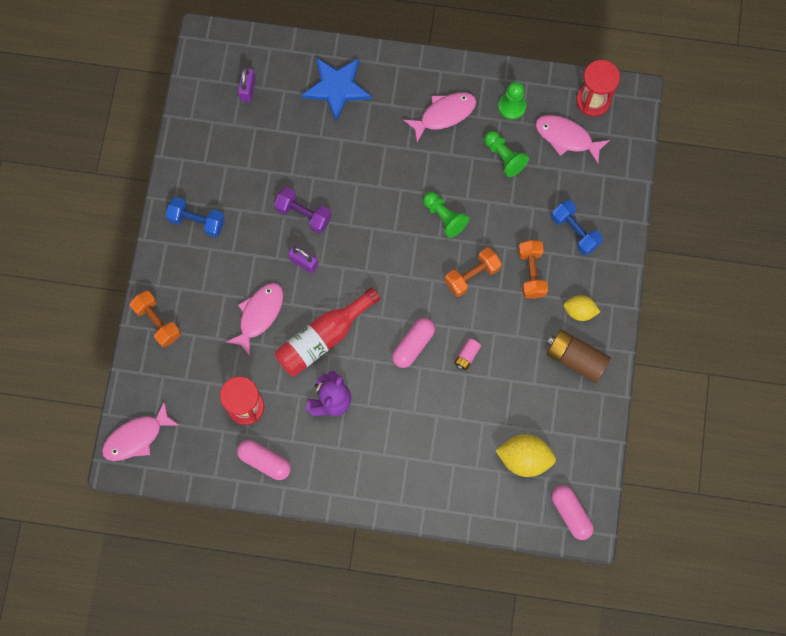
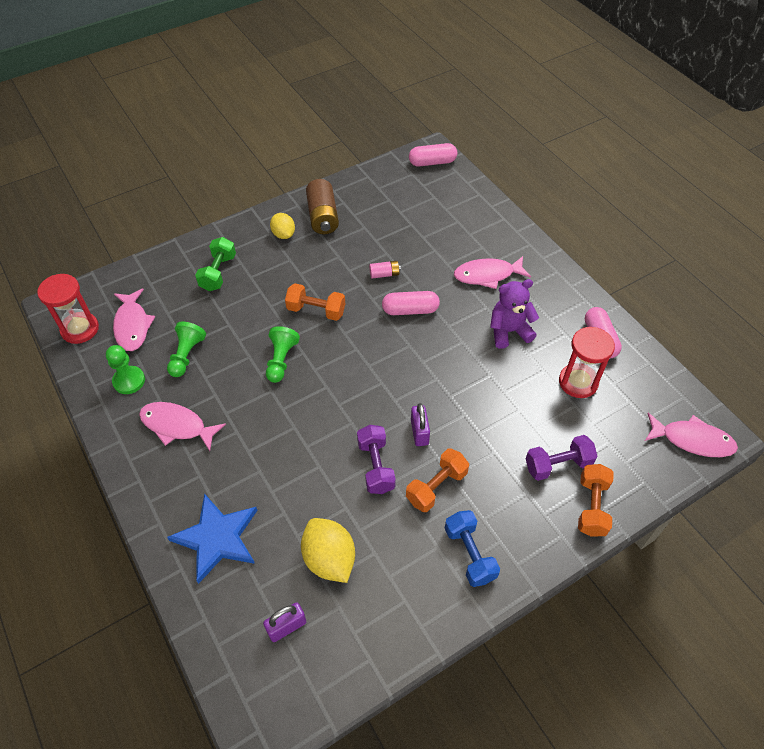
camera: 130 degrees left, 20 degrees down
(201, 329) = (558, 465): none -> purple dumbbell
(259, 315) = (498, 430): pink fish -> pink fish (487, 275)
(323, 338) = (467, 370): red bottle -> none
(524, 458) = (423, 202): yellow lemon -> yellow lemon (329, 559)
(531, 273) = (279, 277): orange dumbbell -> orange dumbbell (436, 487)
(570, 513) = (432, 162): pink capsule -> pink capsule turned 60 degrees clockwise
(575, 231) = (218, 273): blue dumbbell -> green dumbbell

